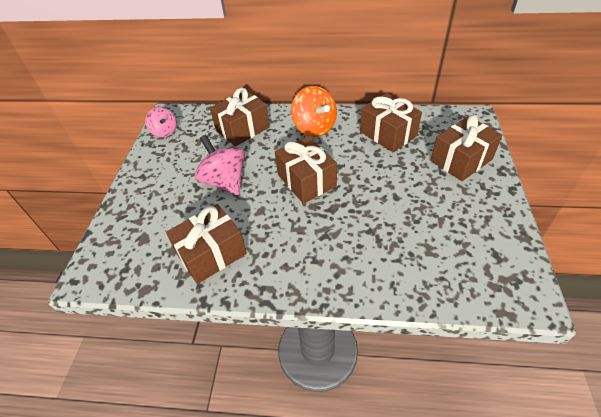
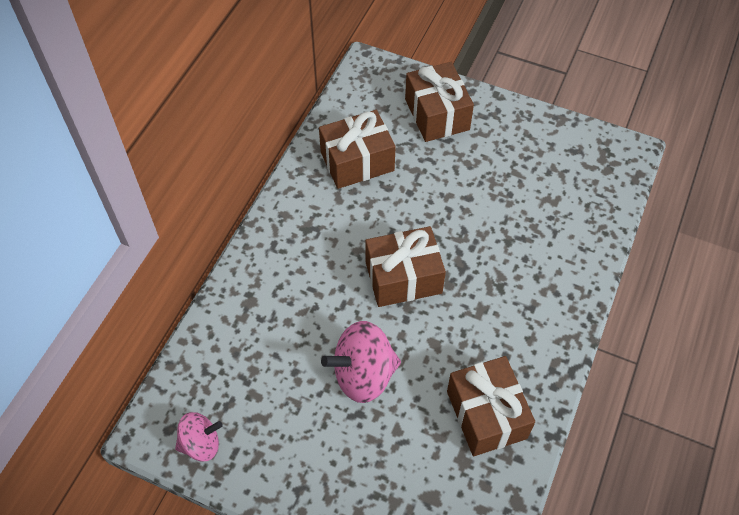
camera: 75 degrees left, 10 degrees up
(242, 129) = (256, 327): brown gift -> none
(314, 128) = (302, 236): orange spinning top -> none

